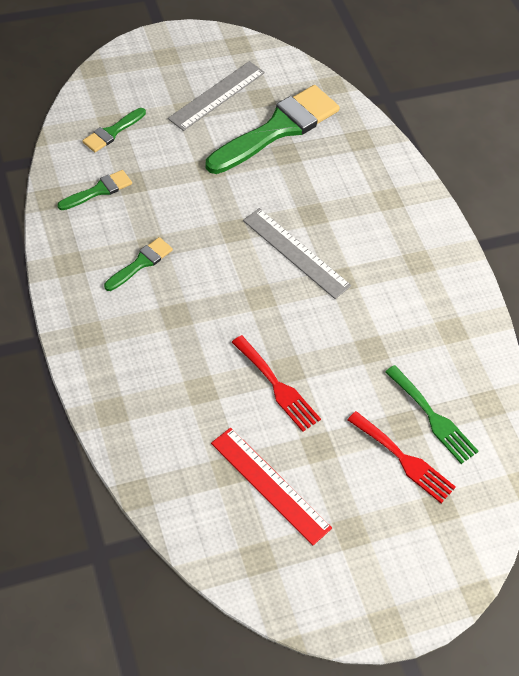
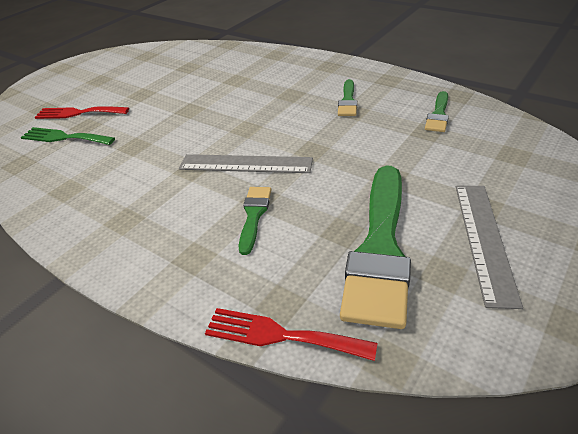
camera: 155 degrees right, 15 degrees down
(112, 132) = (501, 150): green brush -> green brush (254, 215)
(270, 485) = (159, 72): red ruler -> none
(277, 386) = (189, 101): red fork -> red fork (281, 335)

